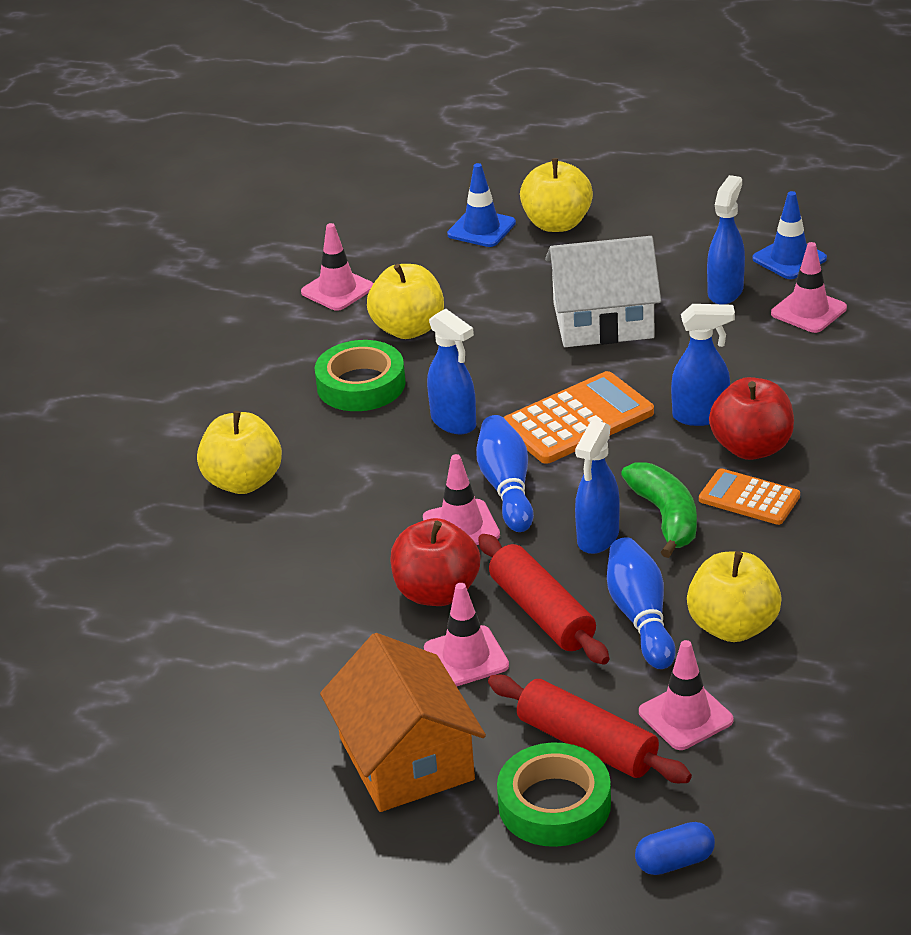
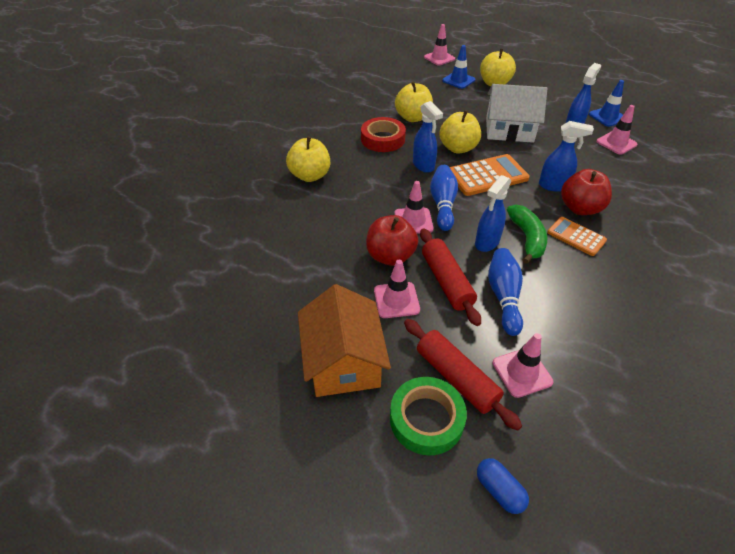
camera: 10 degrees right, 10 degrees up
(337, 290) = (385, 95): pink traffic cone -> pink traffic cone (439, 58)
(361, 385) = (383, 139): green tape -> red tape
(674, 862) = (499, 490): blue capsule -> blue capsule turned 60 degrees clockwise
(733, 627) = (559, 315): yellow apple -> yellow apple (458, 148)

